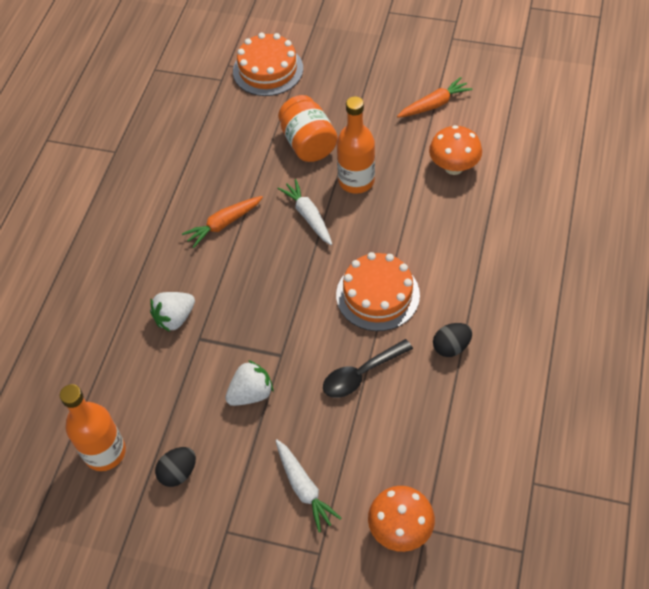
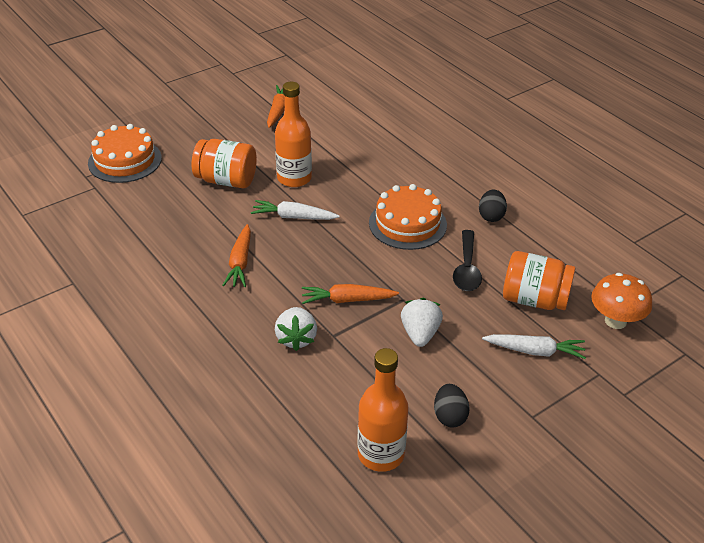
camera: 55 degrees left, 15 degrees down
(245, 319) = (347, 300): none -> orange carrot
(369, 449) = (534, 299): none -> orange jar
(453, 167) = (344, 133): orange mushroom -> none

